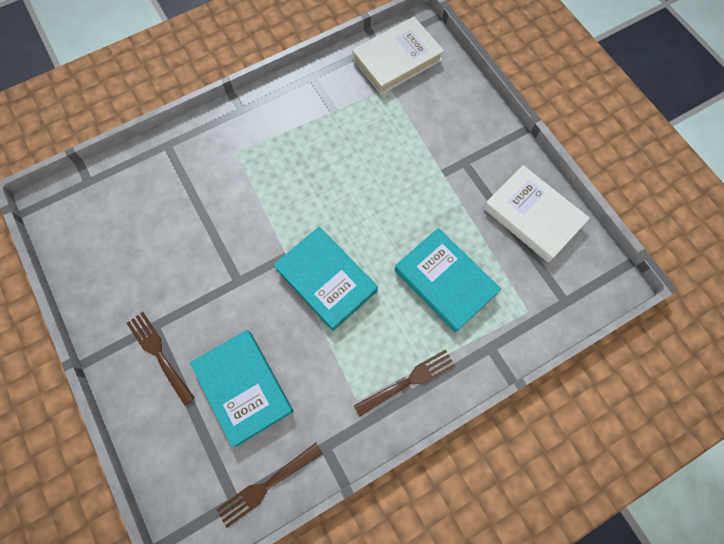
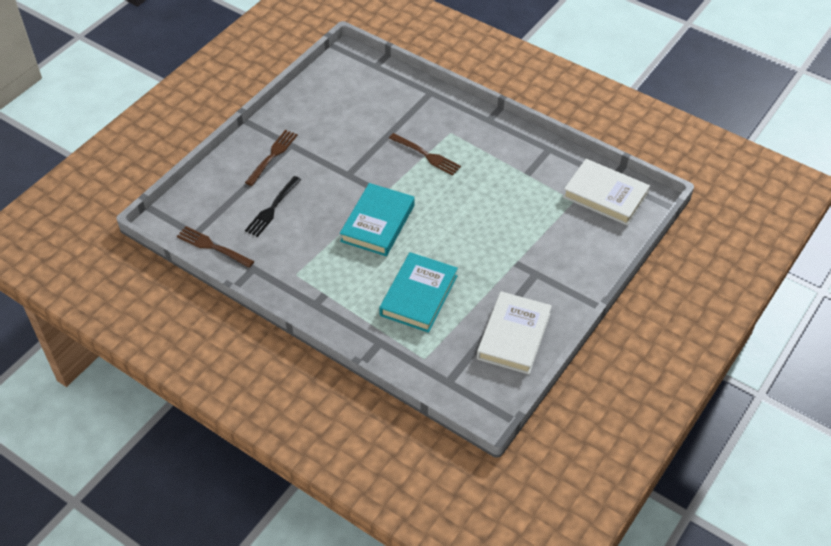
camera: 65 degrees right, 20 degrees down
(243, 387) = (272, 208): turquoise book -> black fork
(408, 381) = (325, 299): brown fork -> brown fork (426, 155)

